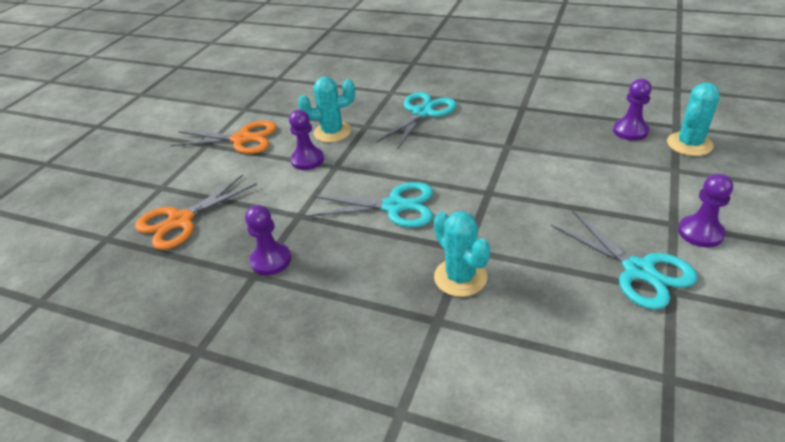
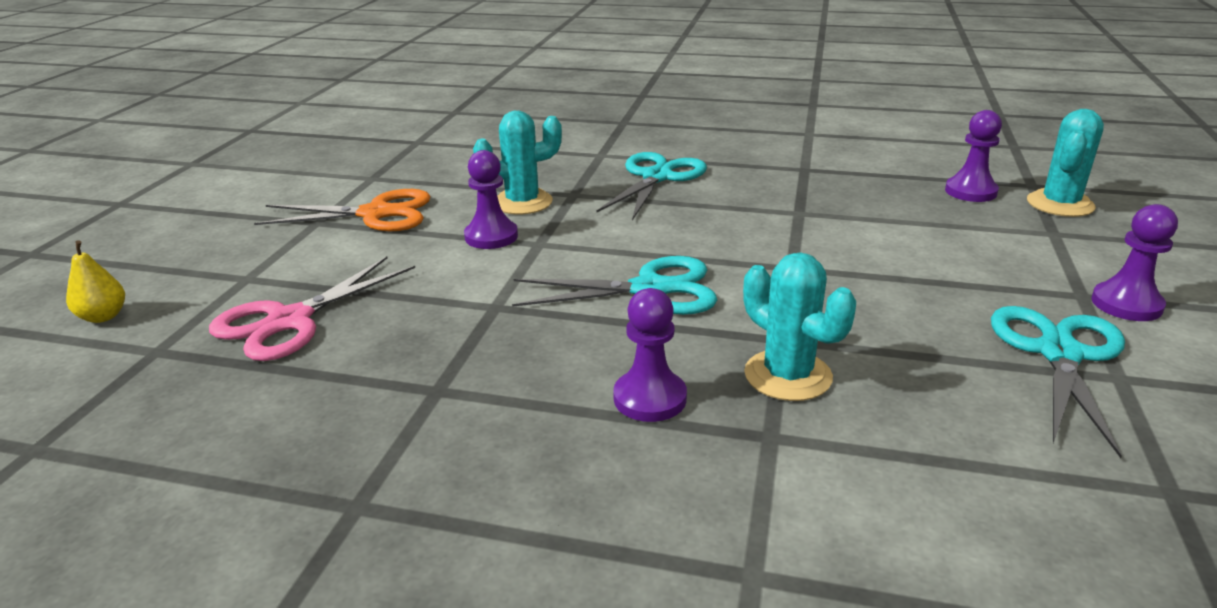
camera: 10 degrees left, 10 degrees down
(80, 212) = (103, 317): none -> yellow pear
(181, 220) = (290, 321): orange scissors -> pink scissors
(271, 260) = (462, 368): purple pawn -> purple pawn (650, 398)
(638, 270) = (1059, 354): turquoise scissors -> turquoise scissors turned 120 degrees counterclockwise

